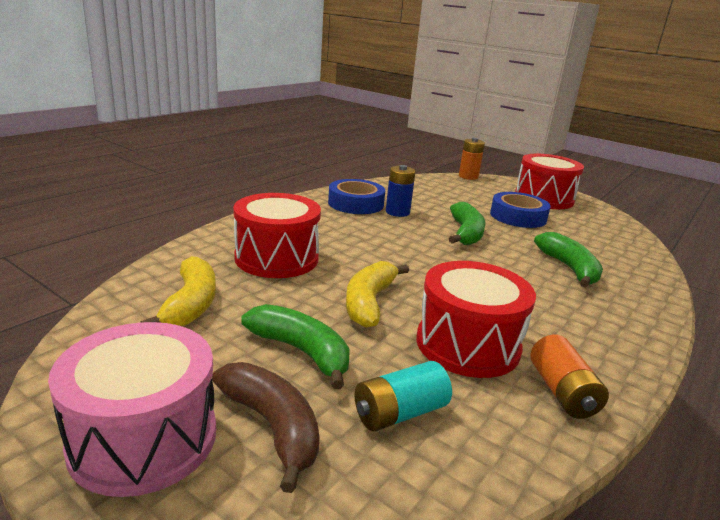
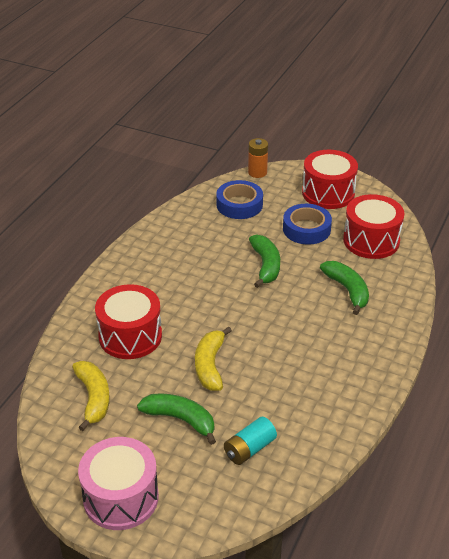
camera: 10 degrees left, 15 degrees up
(272, 426) = (184, 474): brown banana -> none
(355, 203) = (167, 247): blue tape -> blue tape (239, 205)
(397, 212) = (205, 250): blue battery -> none
(467, 344) = (281, 387): red drum -> red drum (371, 240)
(562, 392) = (339, 411): orange battery -> none

